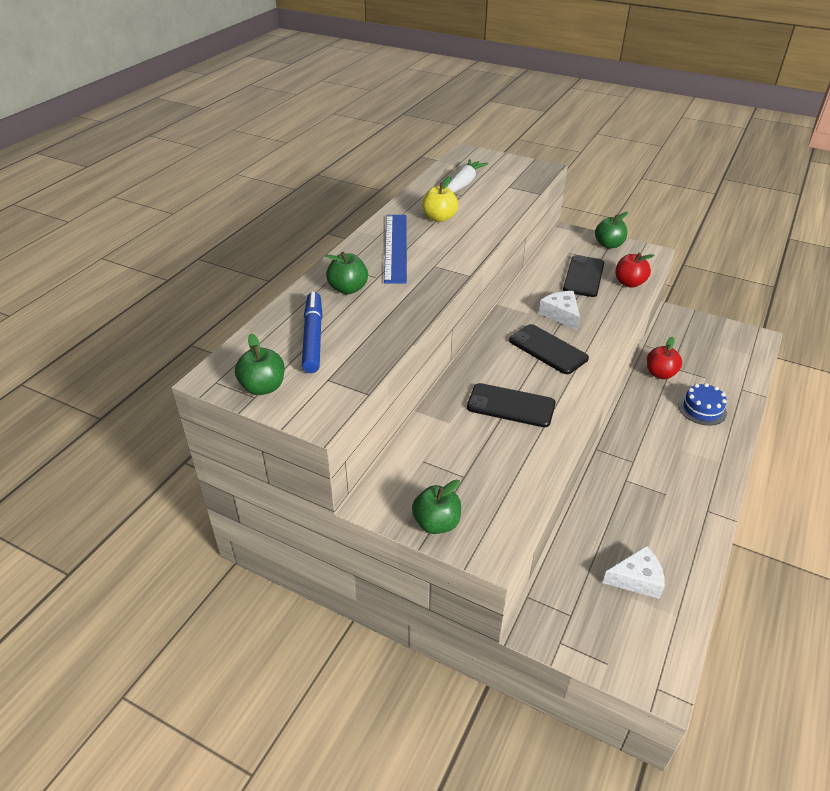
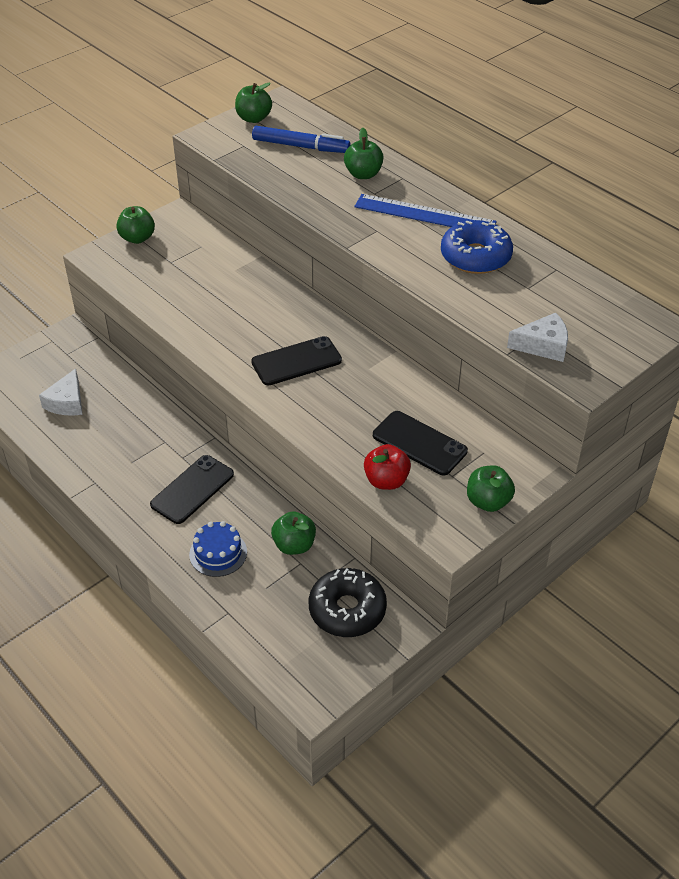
camera: 110 degrees right, 5 degrees up
(439, 218) = (475, 256): yellow apple -> blue donut
(463, 184) = (558, 297): white carrot -> none
(511, 405) = (232, 310): black phone -> black phone (192, 489)
(561, 315) = (350, 393): white cheese -> white cheese (543, 345)
(660, 374) = (294, 545): red apple -> green apple
(686, 338) = (347, 610): none -> black donut

